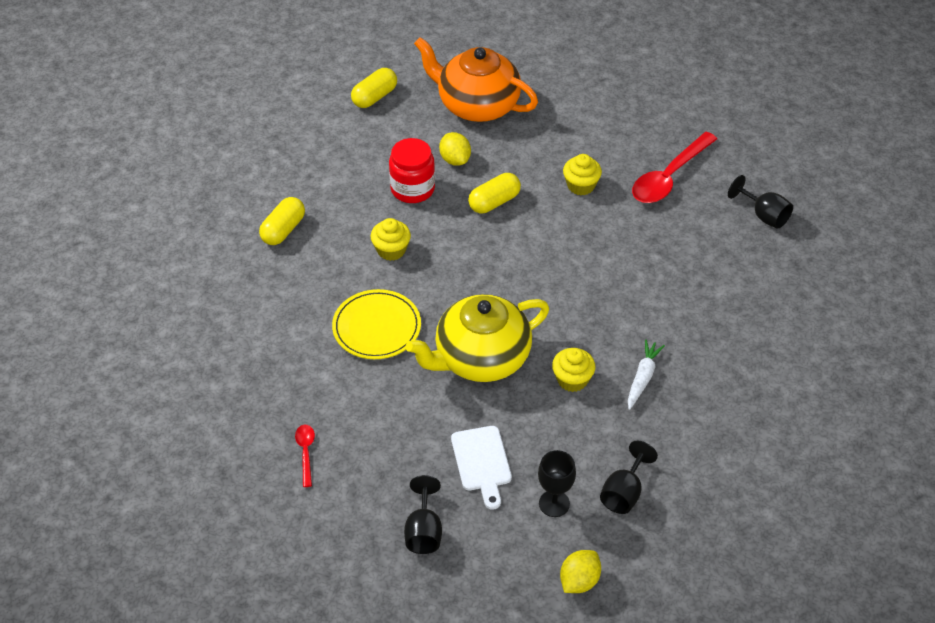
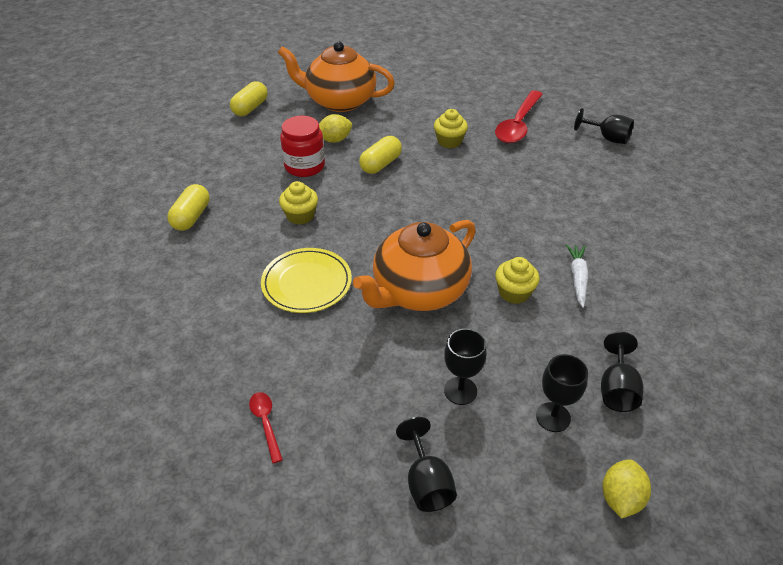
camera: 15 degrees left, 5 degrees down
(455, 159) = (334, 140): yellow lemon -> yellow lemon turned 75 degrees counterclockwise
(480, 358) = (419, 291): yellow teapot -> orange teapot
(482, 462) = (460, 391): white cutting board -> black goblet

